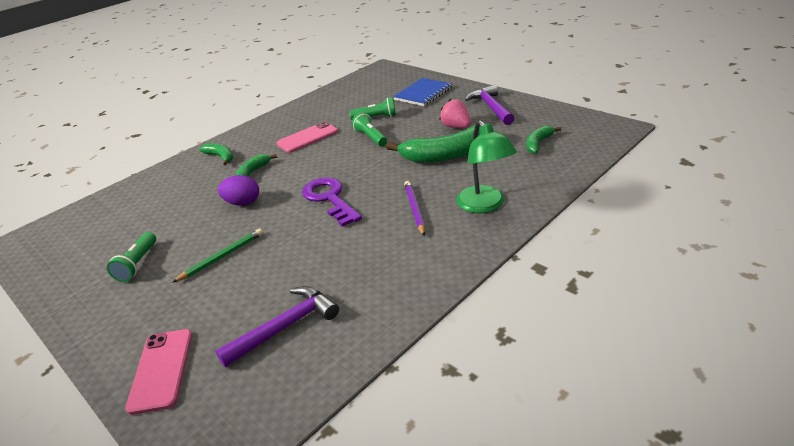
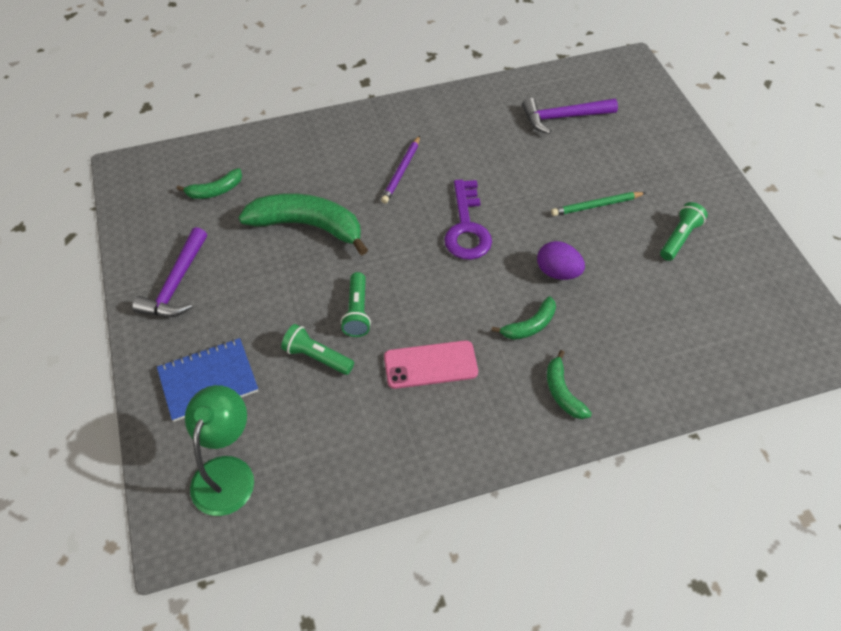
camera: 155 degrees left, 20 degrees up
(161, 370) = (657, 126): pink phone -> none
(456, 127) = (252, 270): pink strawberry -> none
(485, 205) = (344, 145): green lamp -> green lamp (227, 472)

